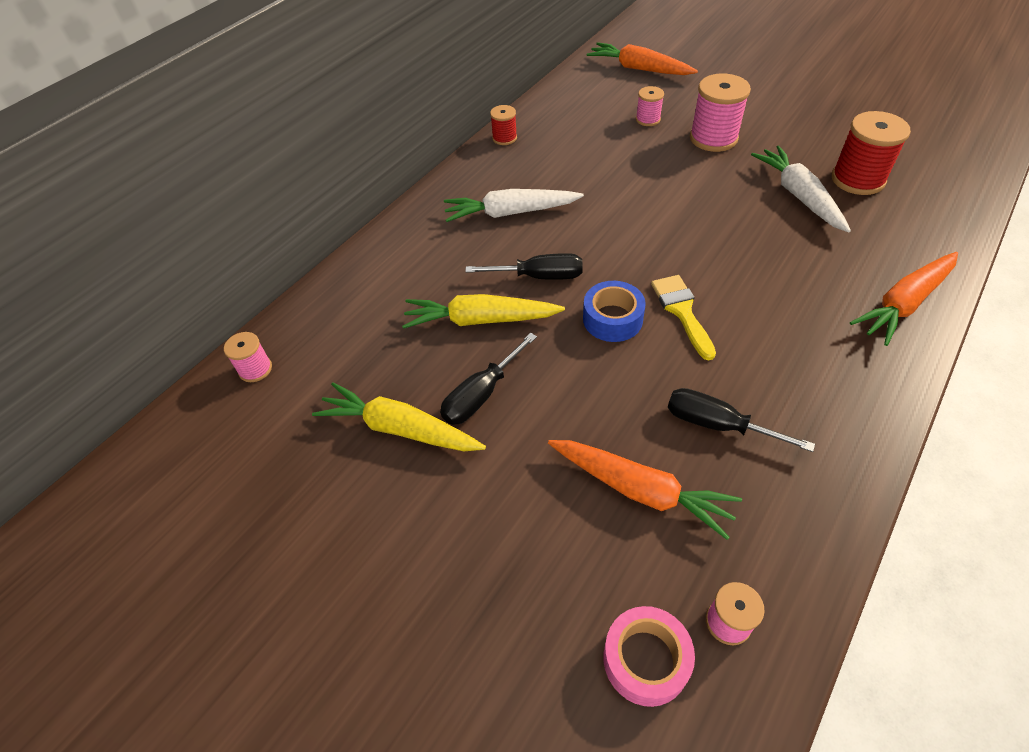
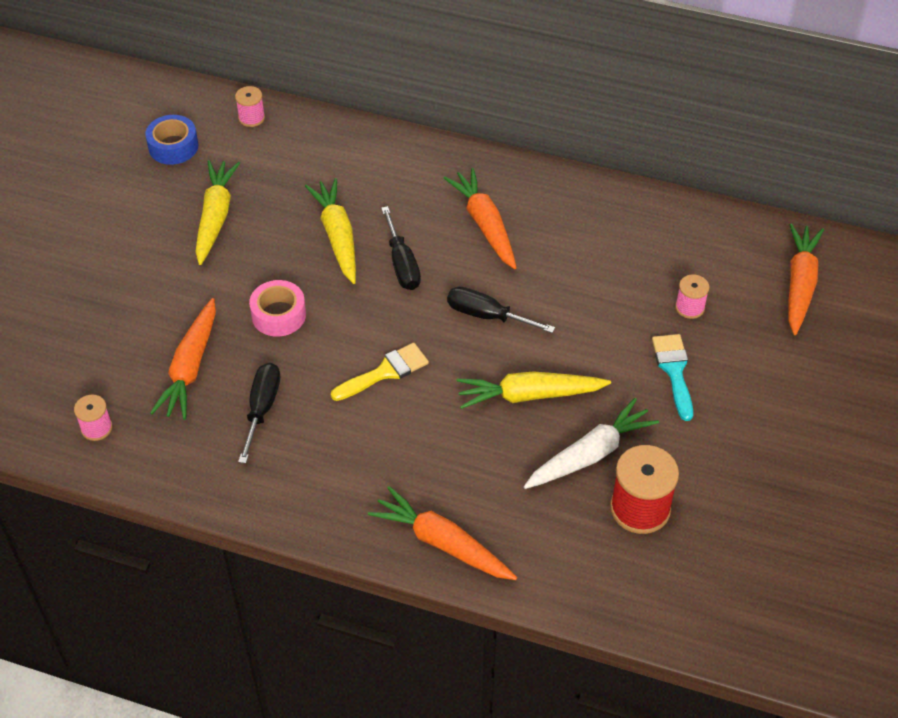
camera: 70 degrees right, 0 degrees up
(481, 394) = (258, 256): black screwdriver -> black screwdriver (487, 315)
(504, 138) = (606, 193): red spool -> none
(510, 213) = (484, 224): white carrot -> orange carrot
(612, 319) = (362, 324): blue tape -> blue tape (173, 146)
(645, 660) = (64, 387): pink tape -> pink tape (278, 315)
(713, 138) = (674, 371): pink spool -> turquoise brush
(728, 219) = (529, 395): none -> yellow carrot

